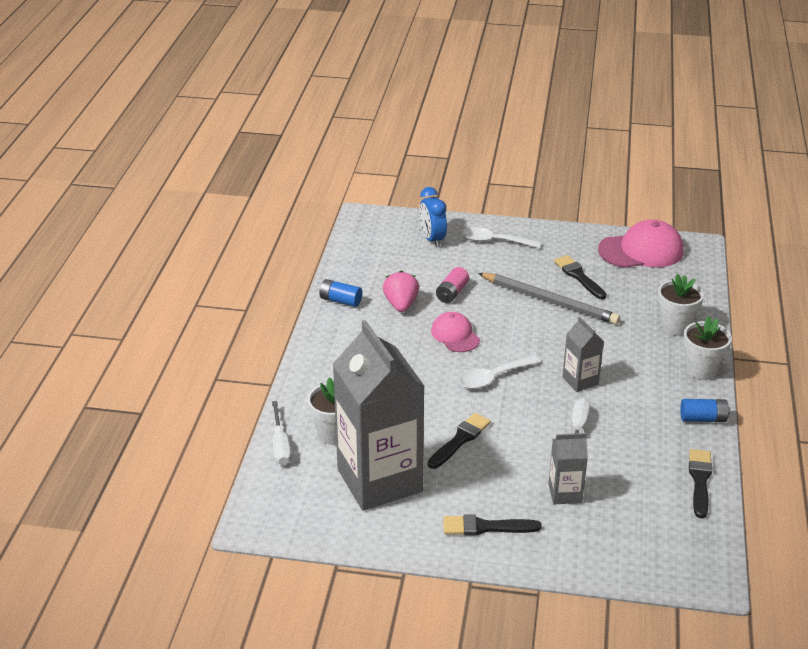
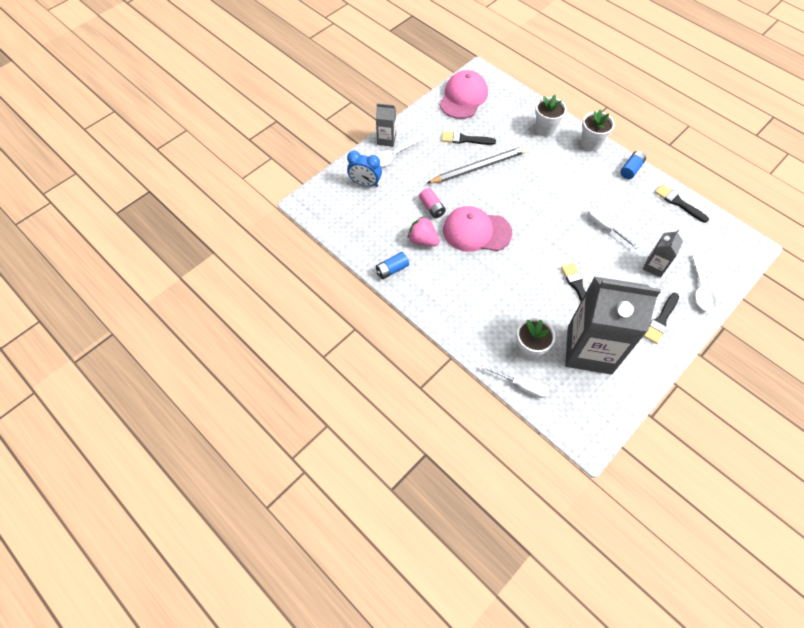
camera: 55 degrees left, 25 degrees up
(455, 335) = (476, 231): pink cap -> pink cap, size x1.66
(493, 377) = (531, 237): white spoon -> white spoon (700, 288)
(580, 381) = (563, 200): grey carton -> grey carton (386, 139)

